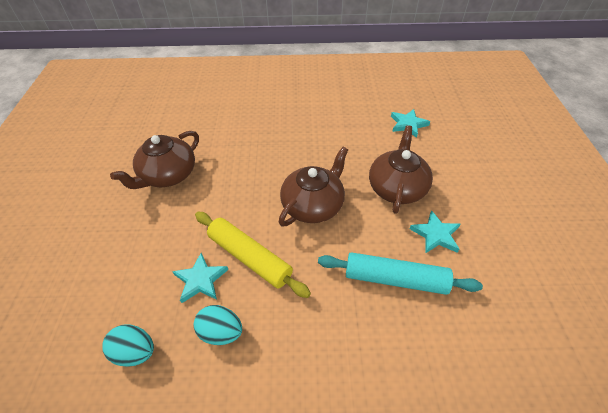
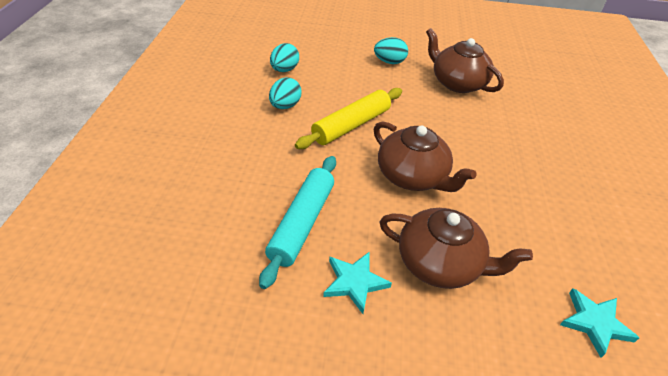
camera: 95 degrees right, 5 degrees down
(123, 233) = (389, 62): none -> turquoise egg
(200, 280) = (334, 98): turquoise star -> none

